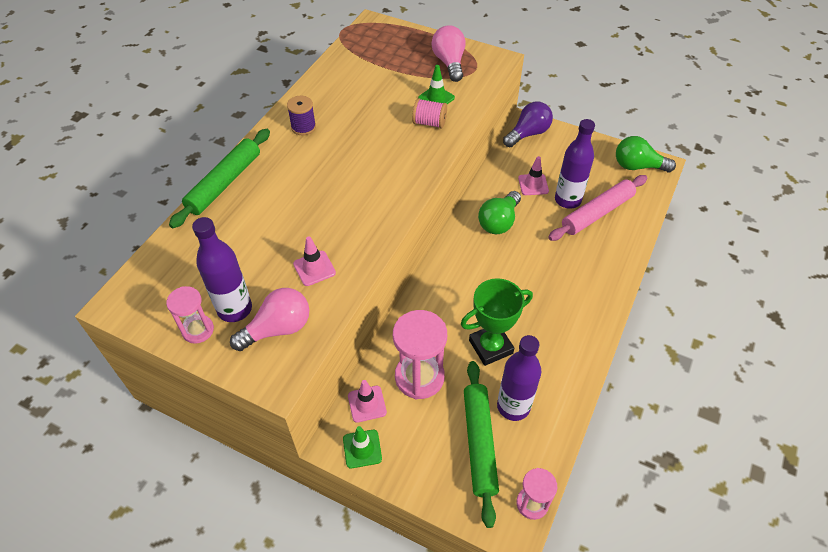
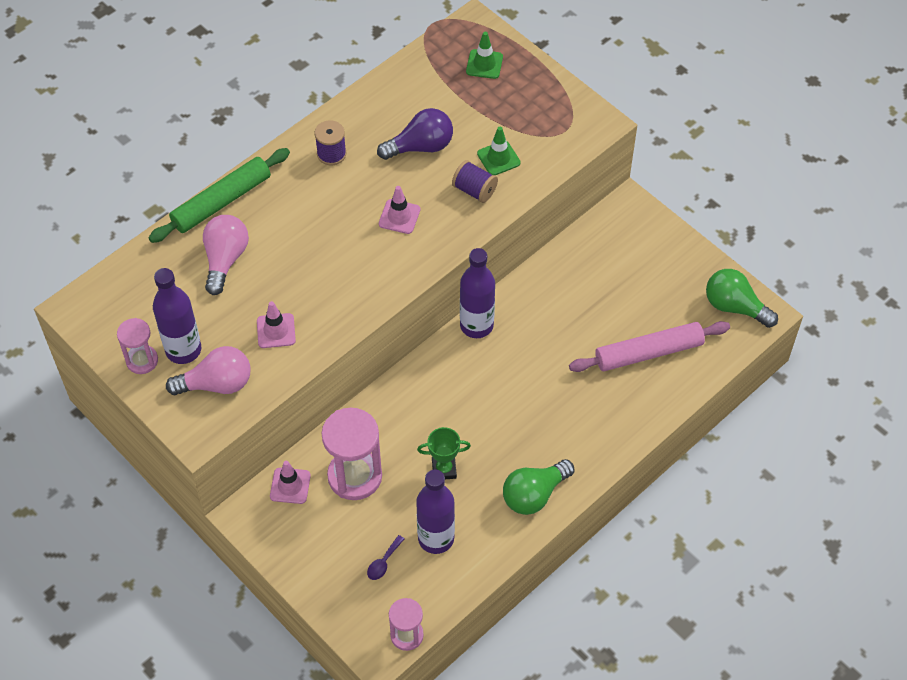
camera: 20 degrees right, 5 degrees up
(362, 449) = (267, 528): green traffic cone -> green traffic cone (484, 64)
(429, 123) = (474, 190): pink spool -> purple spool
(449, 63) = (539, 112): pink light bulb -> pink light bulb (225, 259)
(479, 443) = (383, 562): green rolling pin -> purple spoon
(490, 347) = (444, 469): green trophy -> green trophy, size x0.61
(499, 222) = (526, 327): green light bulb -> green light bulb (534, 494)
(528, 134) = (623, 220): purple light bulb -> purple light bulb (420, 147)
(533, 184) = (592, 292): pink traffic cone -> pink traffic cone (399, 217)
(567, 200) = (622, 325): purple bottle -> purple bottle (476, 325)

